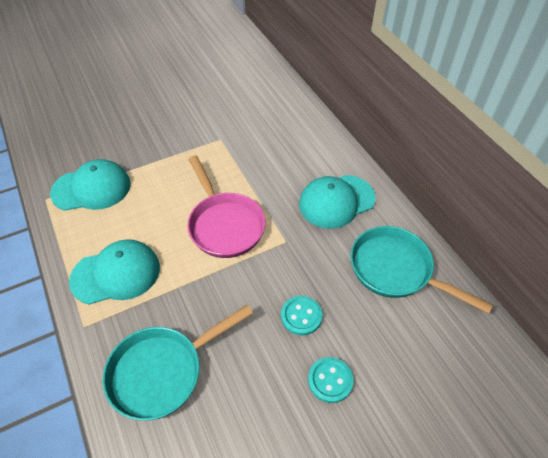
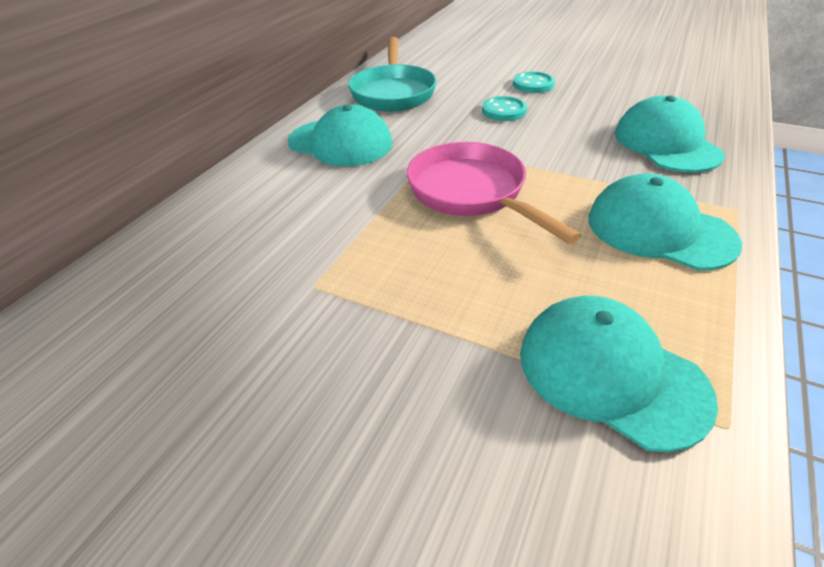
camera: 125 degrees left, 10 degrees down
(163, 371) = (666, 143): turquoise pan -> turquoise cap
(224, 224) = (472, 193): pink pan -> pink pan turned 60 degrees counterclockwise

